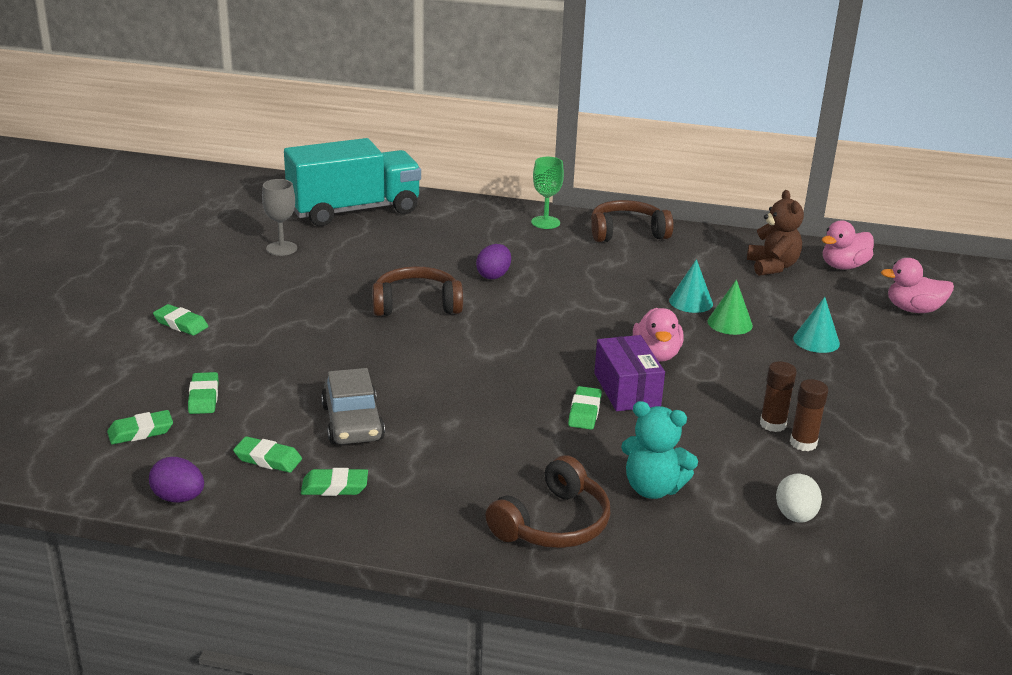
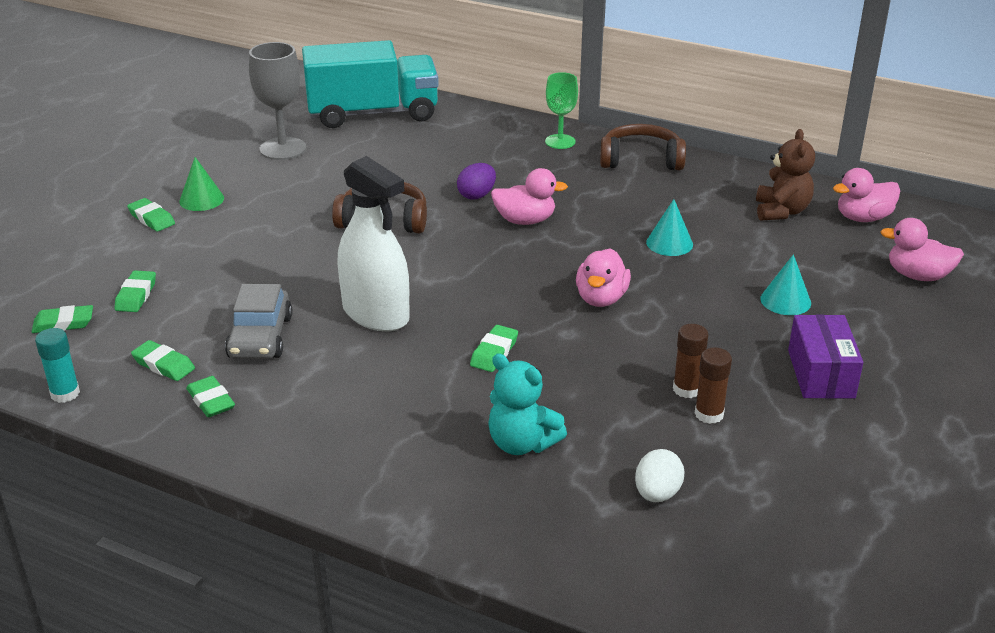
camera: 15 degrees right, 5 degrees up
(179, 498) = (65, 394): purple egg -> turquoise glue stick
(281, 248) = (283, 149): grey goblet -> grey goblet, size x1.51
(334, 487) = (211, 401): green eraser -> green eraser turned 45 degrees clockwise
(454, 389) = (376, 314): none -> white spray bottle
(550, 294) = (525, 220): none -> pink duck
(553, 524) = (401, 467): brown headphones -> none
(627, 389) = (550, 333): purple box -> purple box (821, 374)
(730, 323) = (699, 271): green cone -> green cone (201, 199)

